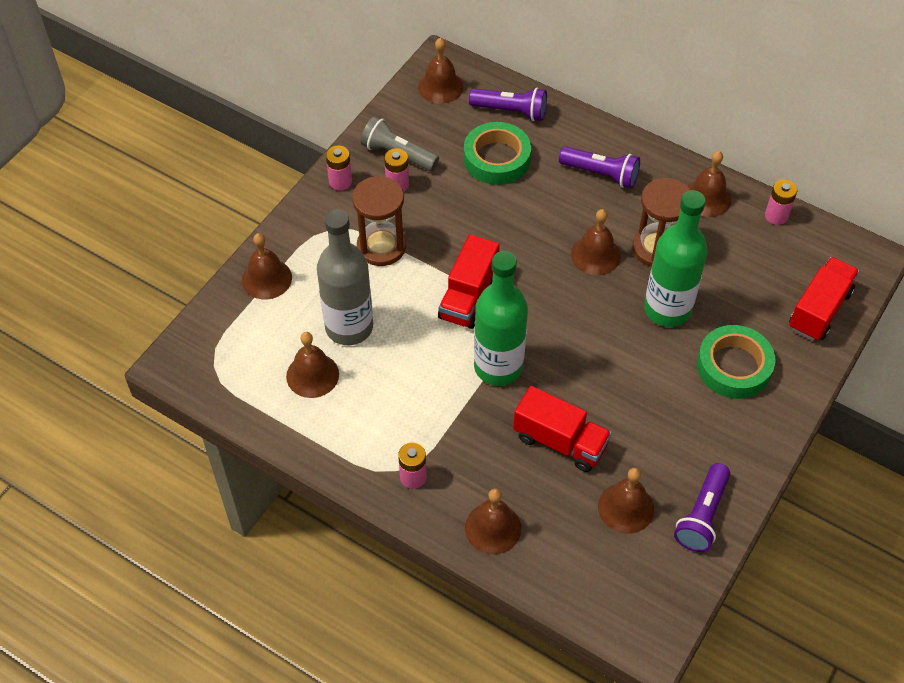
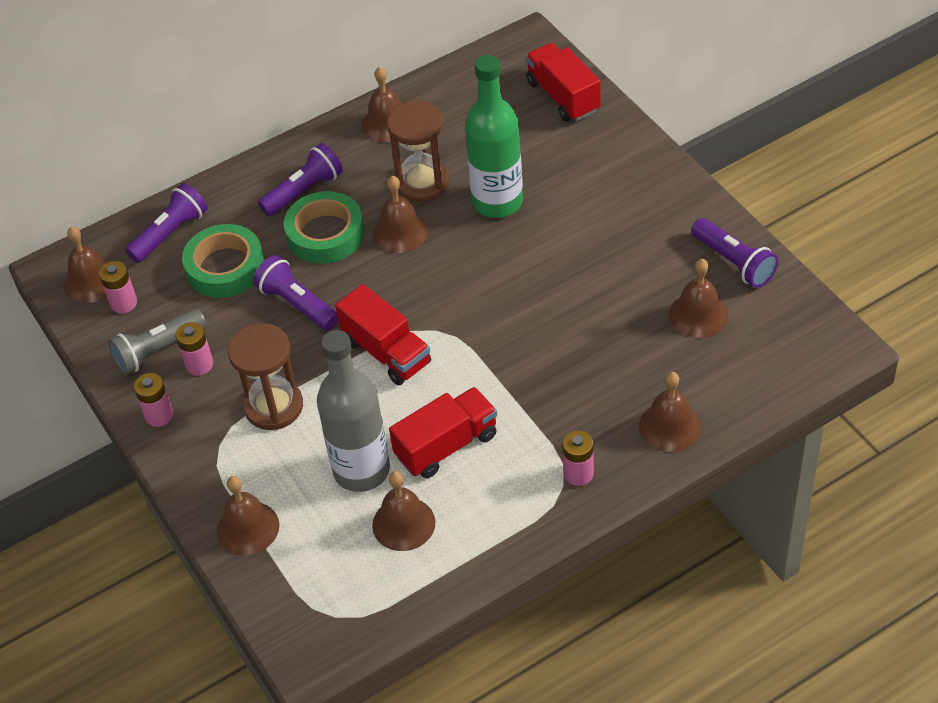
camera: 60 degrees left, 5 degrees down
(485, 219) = (297, 304): none -> purple flashlight
(498, 367) = (487, 357): green bottle -> none
(560, 441) = (600, 338): red truck -> red truck (446, 446)
(734, 366) = (589, 179): green tape -> green tape (325, 234)
(776, 216) = (441, 83): pink battery -> pink battery (123, 303)

